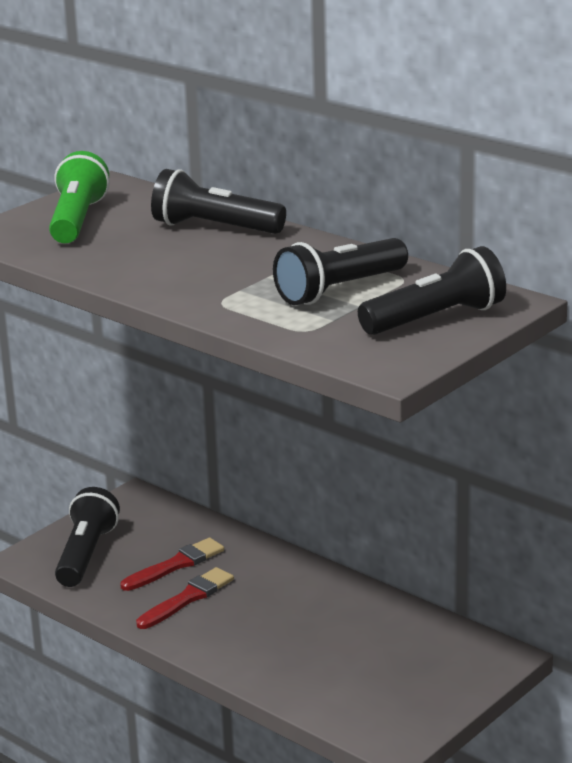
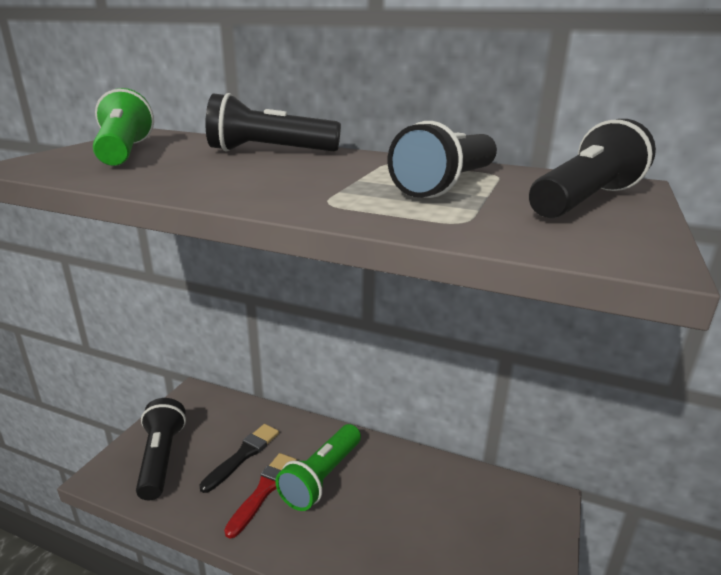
camera: 20 degrees left, 0 degrees up
(176, 565) = (243, 455): red brush -> black brush
(255, 597) = (321, 478): none -> green flashlight

